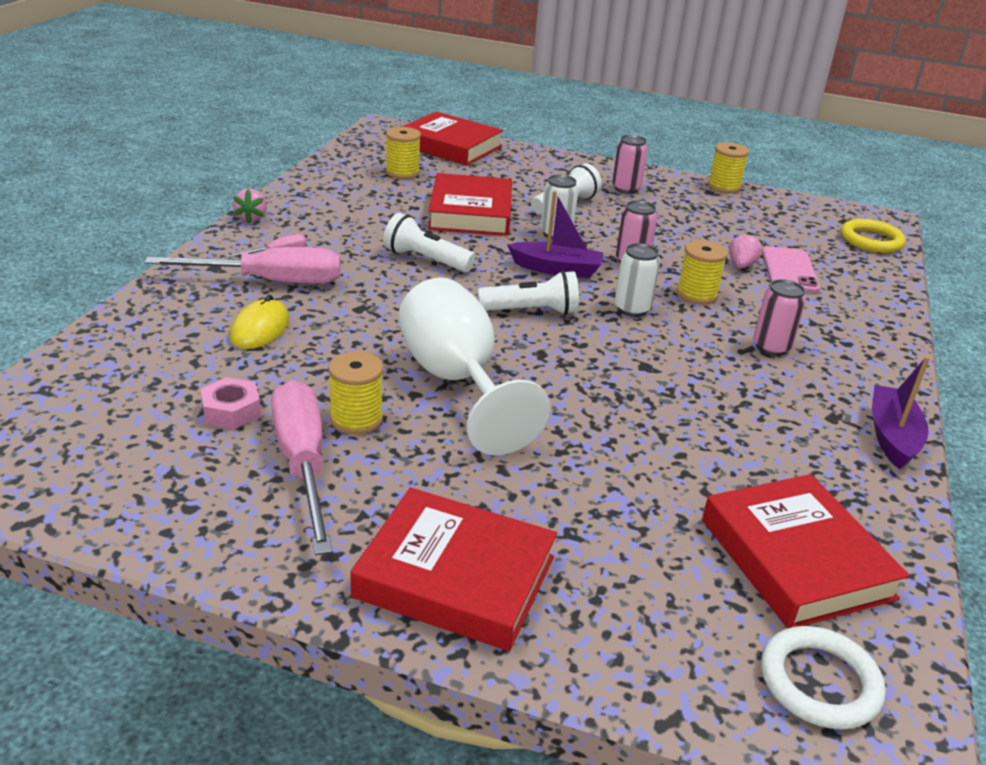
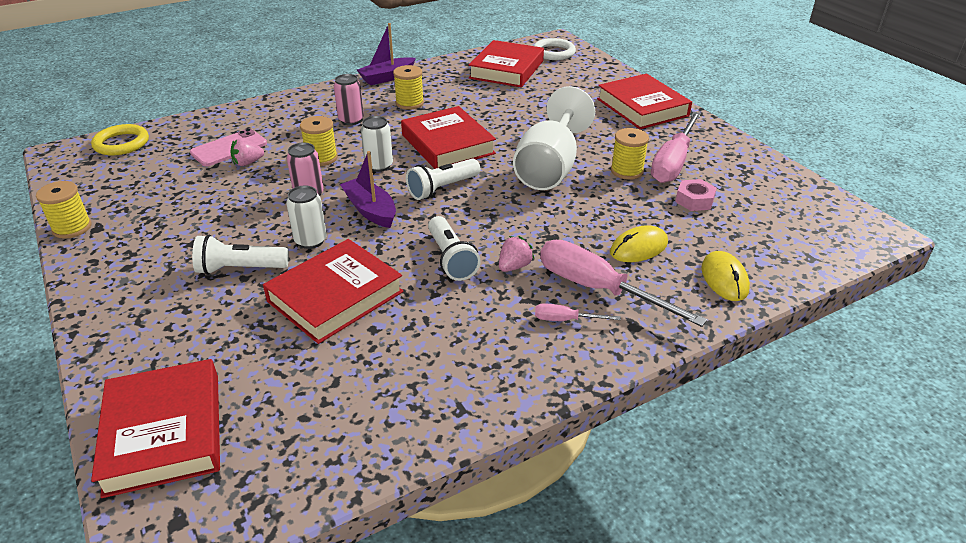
camera: 135 degrees left, 5 degrees up
(146, 331) = (724, 279): none -> yellow mouse
(251, 218) = (549, 386): pink strawberry -> pink strawberry (514, 266)
(402, 173) = (303, 397): yellow spool -> yellow spool (409, 103)
(531, 311) = (442, 188): white flashlight -> white flashlight turned 75 degrees counterclockwise
(616, 363) = (447, 144): none -> red book
(626, 189) = (150, 264): pink can -> none

